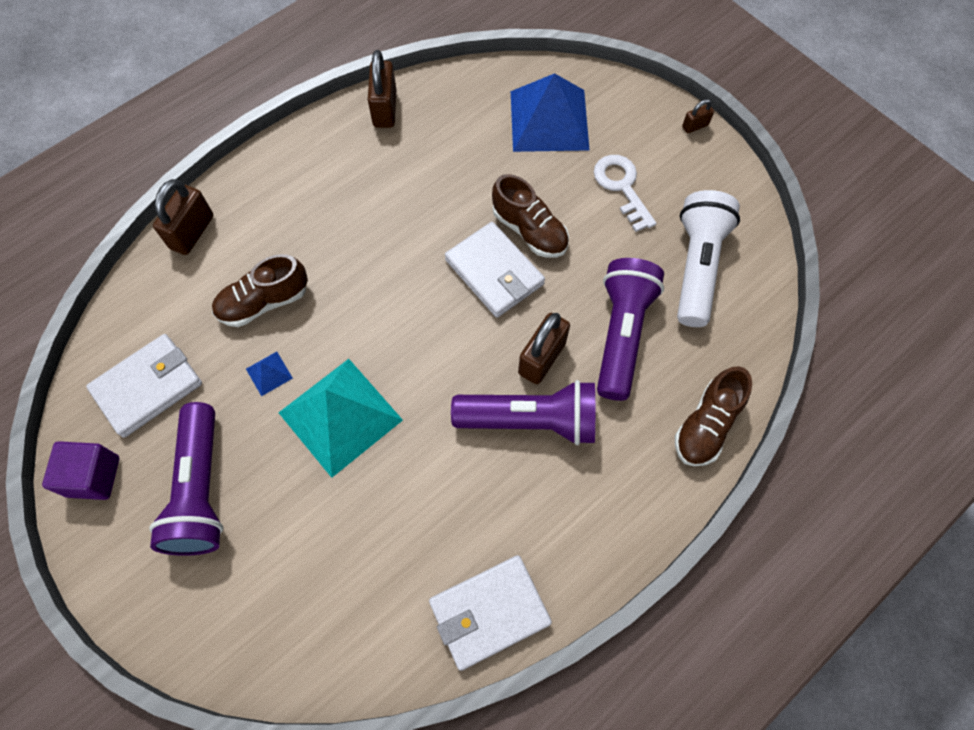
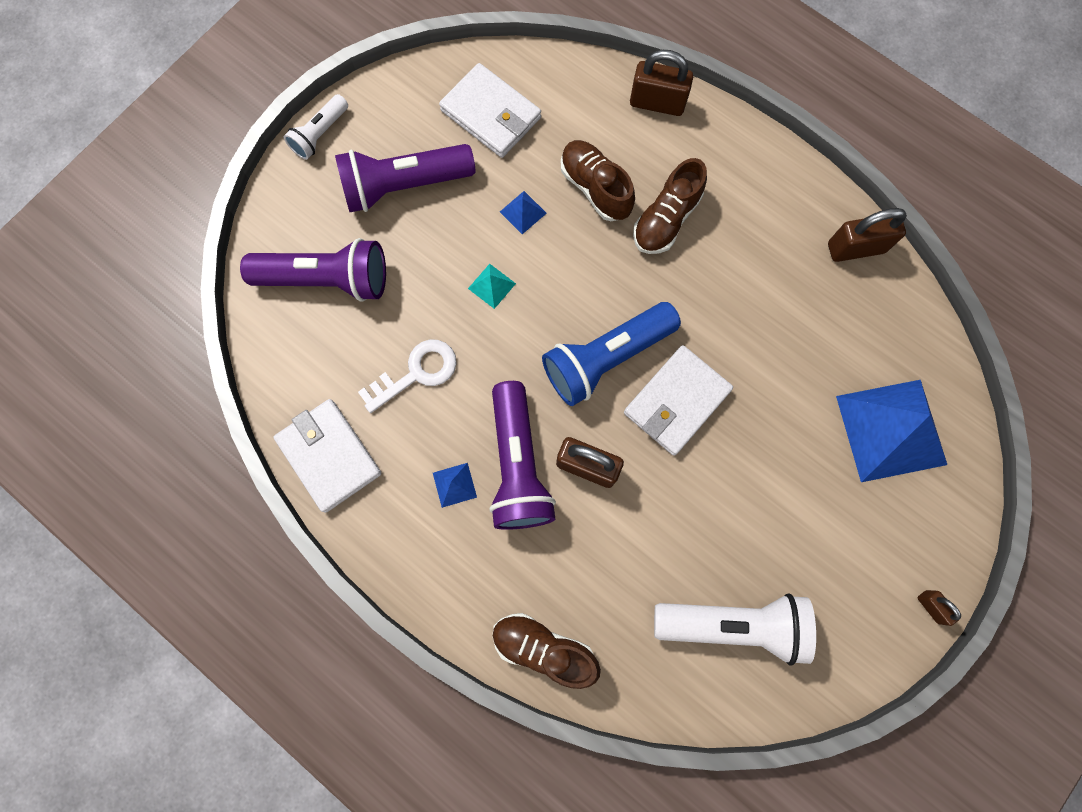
camera: 80 degrees right, 10 degrees up
(93, 476) = (403, 97): purple cube -> none
(105, 578) = (320, 134): none -> white flashlight
(340, 416) = (492, 286): turquoise pyramid -> turquoise pyramid, size x0.40
(440, 323) = (606, 358): none -> blue flashlight
(529, 230) = (736, 430): brown shoe -> brown shoe (666, 219)
(541, 484) = (454, 485): none -> blue pyramid
(621, 334) = (631, 546): purple flashlight -> purple flashlight (327, 279)
(622, 187) = (818, 526): white key -> white key (416, 373)

